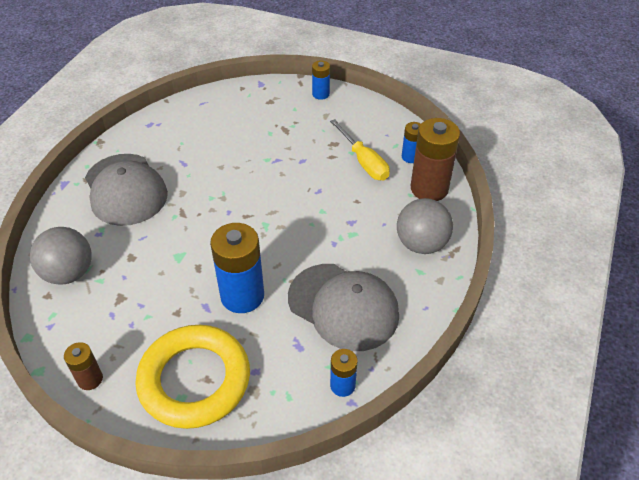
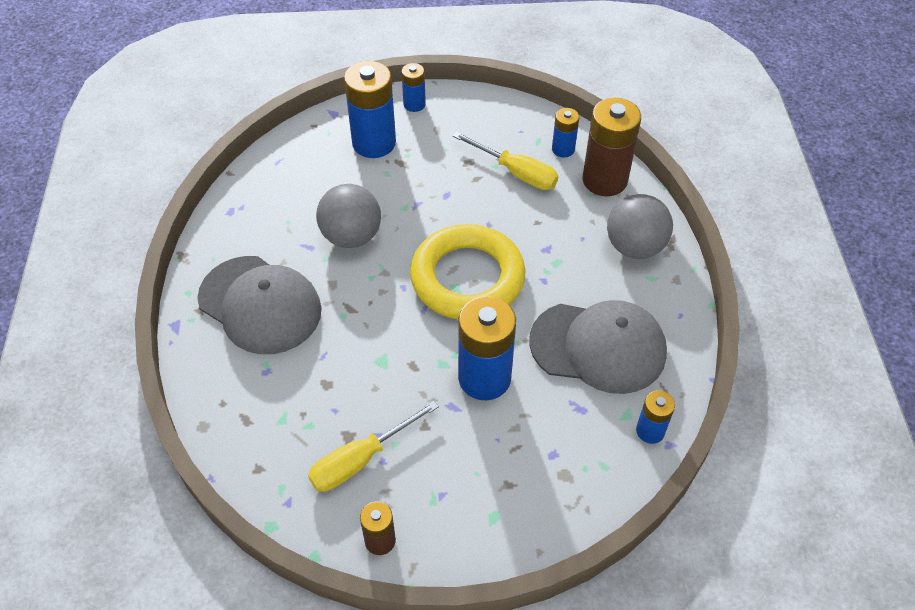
camera: 25 degrees left, 5 degrees up
(69, 273) = (265, 432): grey ball -> grey ball (351, 236)
(117, 317) = (361, 460): none -> yellow screwdriver
(194, 380) = (496, 491): yellow ring -> yellow ring (467, 278)
(275, 111) = (374, 143): none -> blue battery

